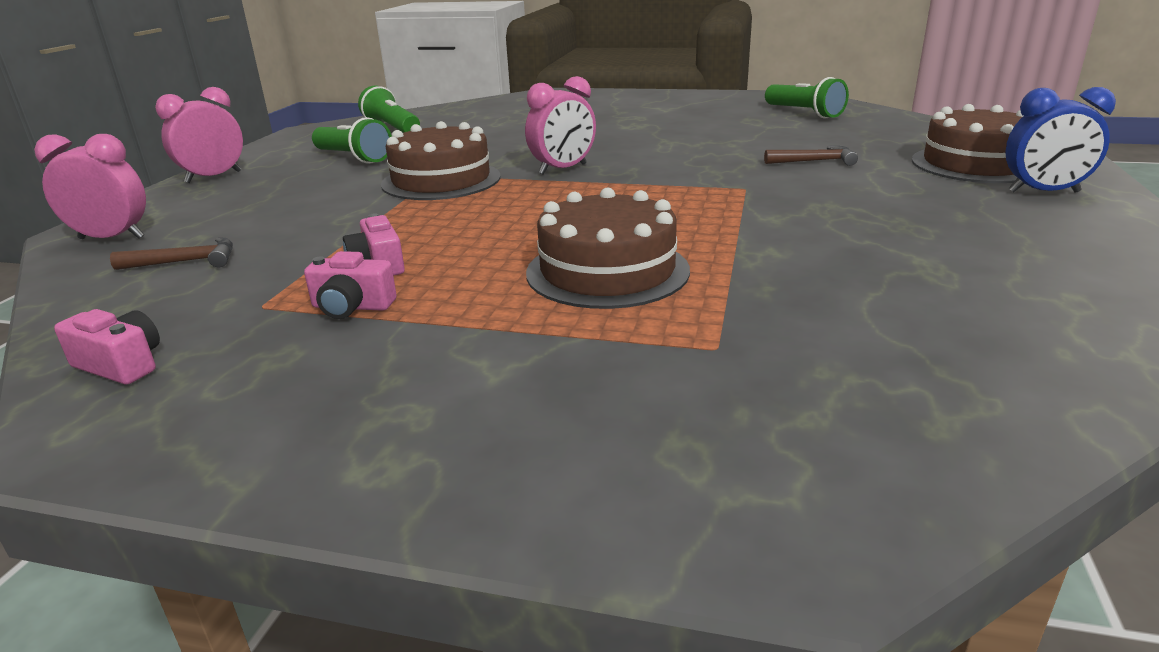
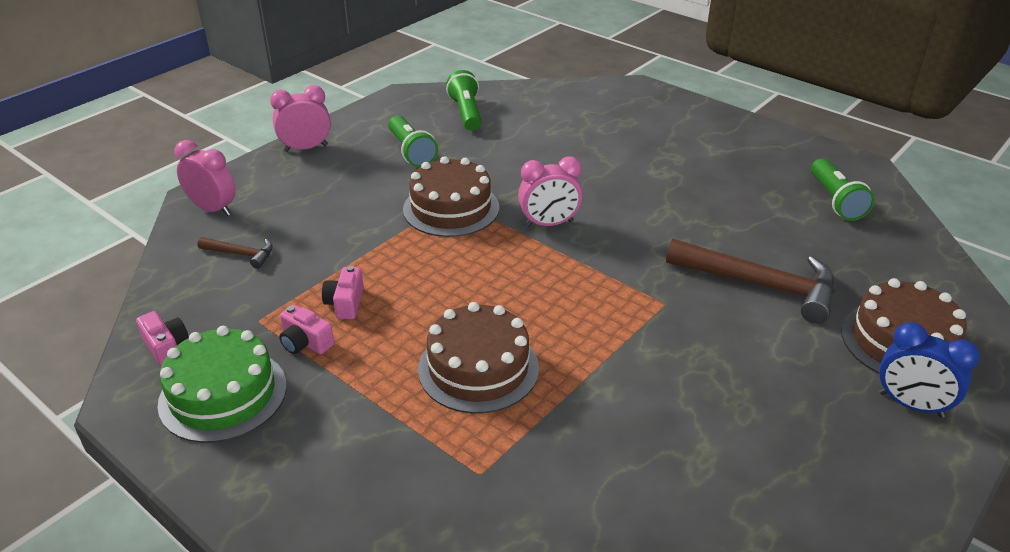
camera: 25 degrees right, 10 degrees up
(261, 384) = (223, 394): none -> green cake
(814, 161) = (761, 285): brown hammer -> brown hammer, size x2.08

